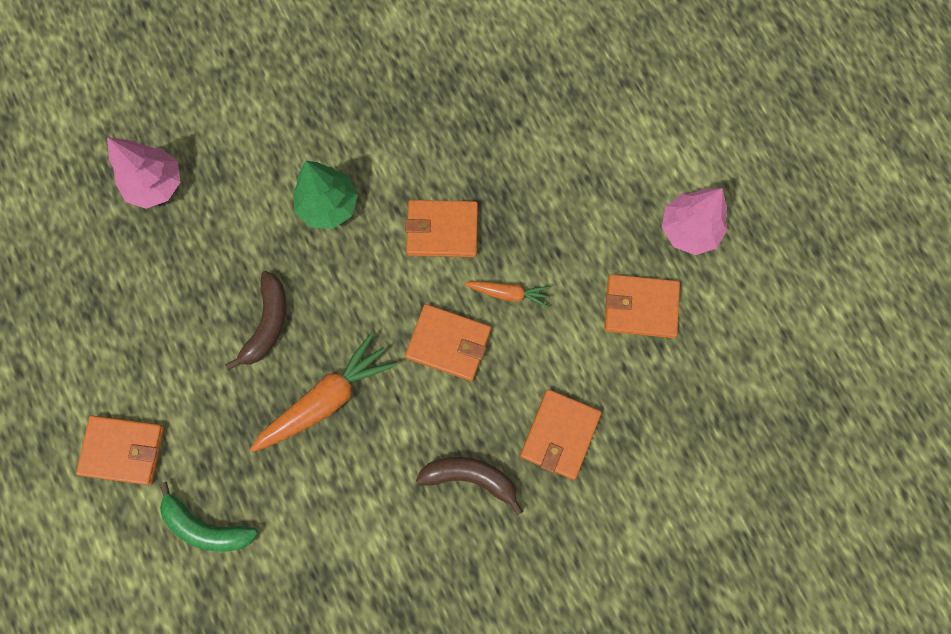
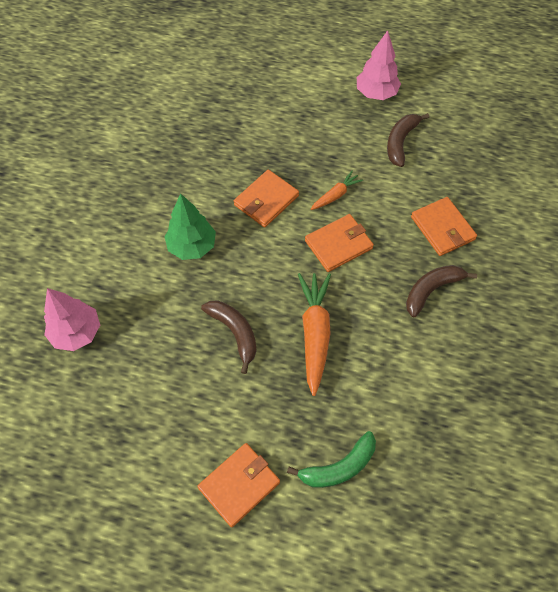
camera: 50 degrees left, 15 degrees down
(640, 307) = (400, 142): orange wallet -> brown banana

